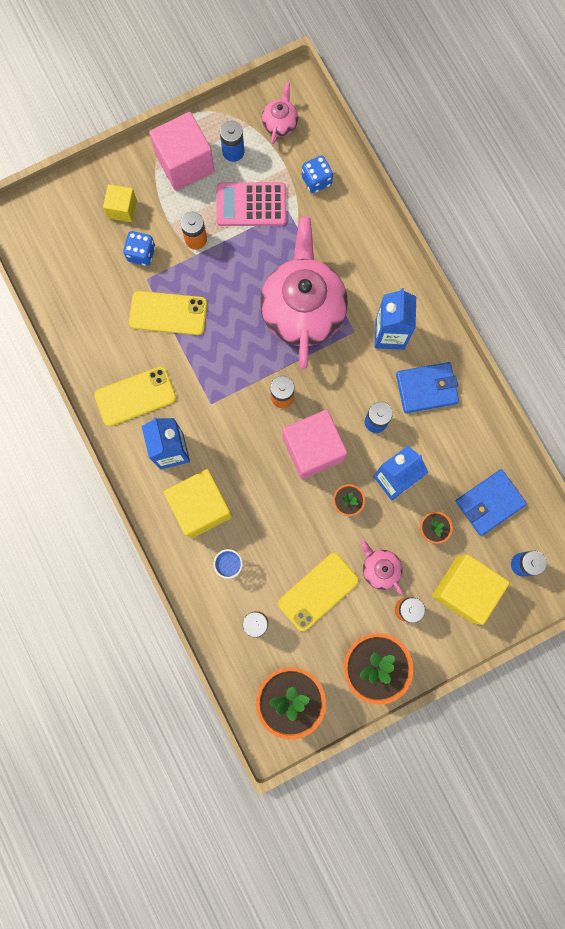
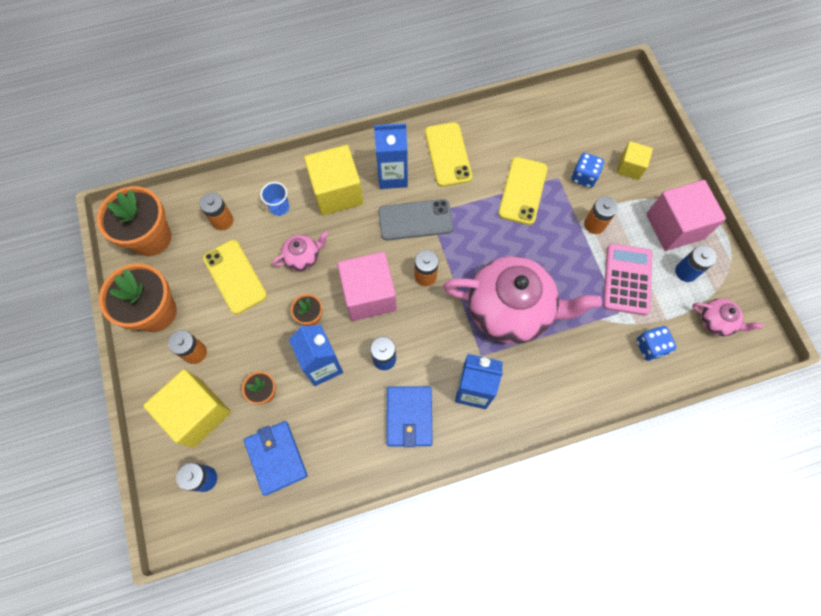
camera: 100 degrees right, 10 degrees down
(220, 418) = (415, 220): none -> grey phone
(380, 569) = (240, 335): pink teapot -> pink teapot (303, 257)

